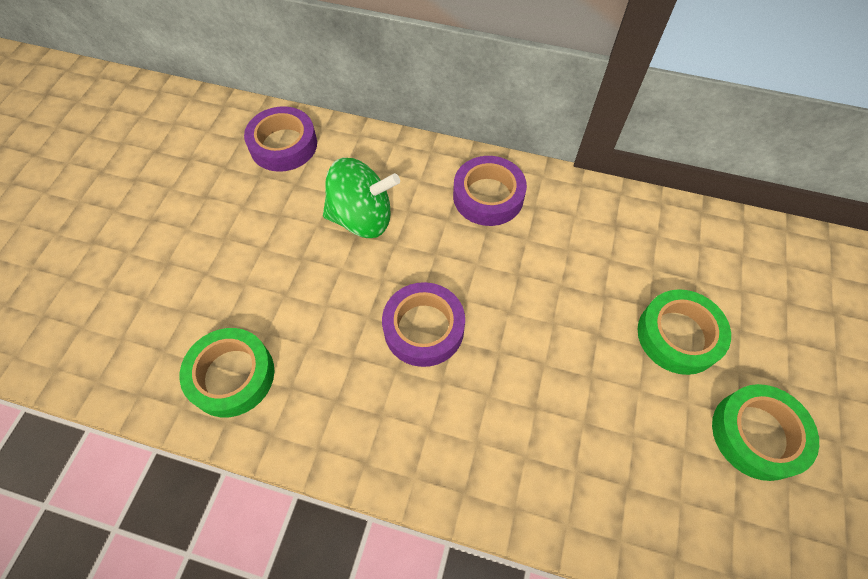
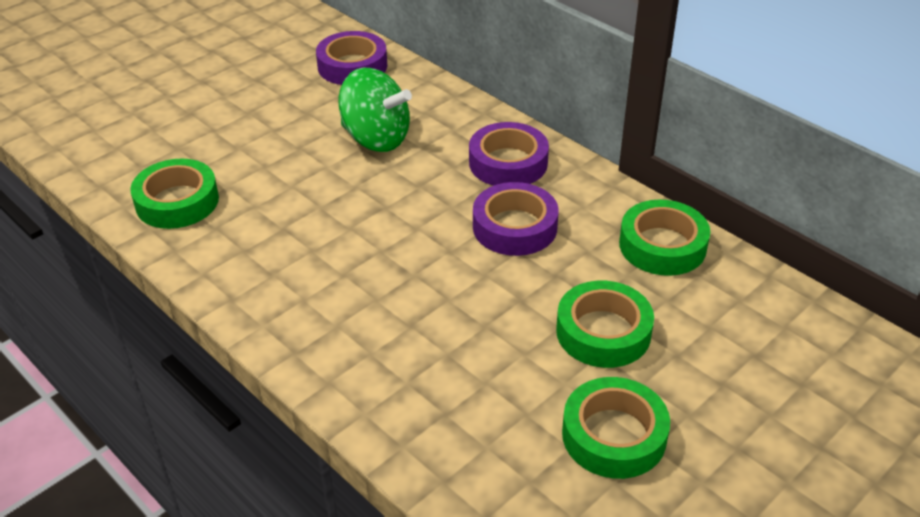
camera: 30 degrees right, 20 degrees down
(424, 328) = (361, 232): purple tape -> purple tape (515, 227)
(657, 228) = (662, 245): none -> green tape

